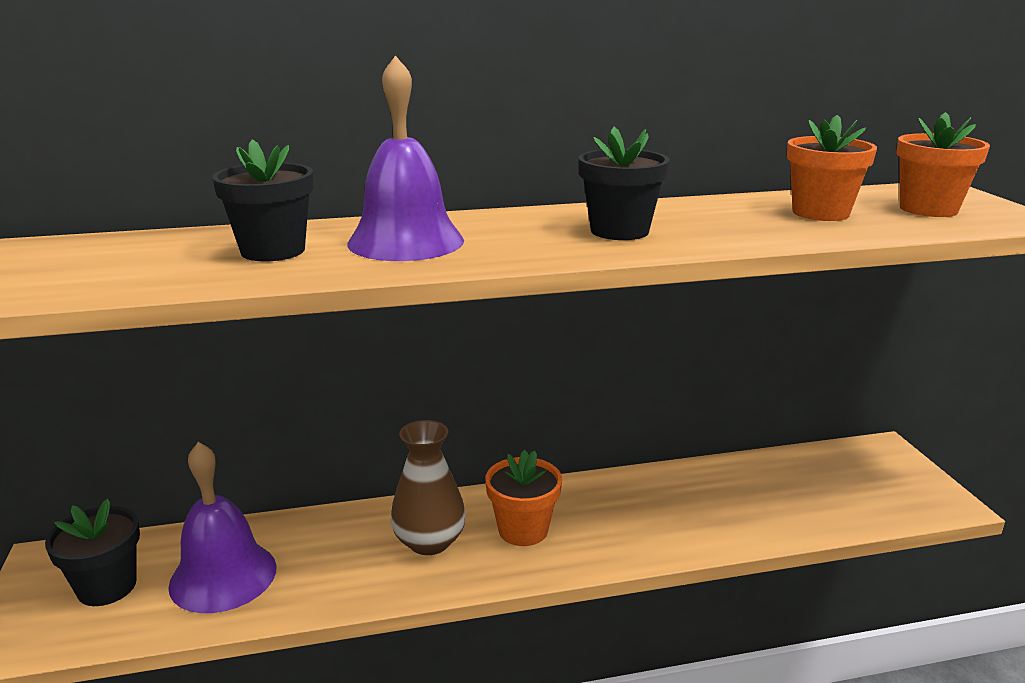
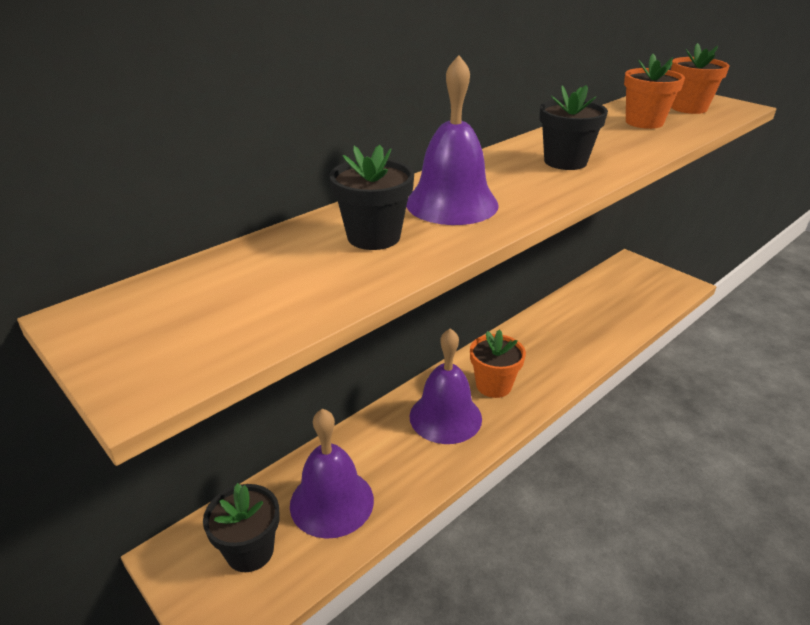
camera: 30 degrees left, 10 degrees up
(429, 542) = (445, 417): brown vase -> purple bell

